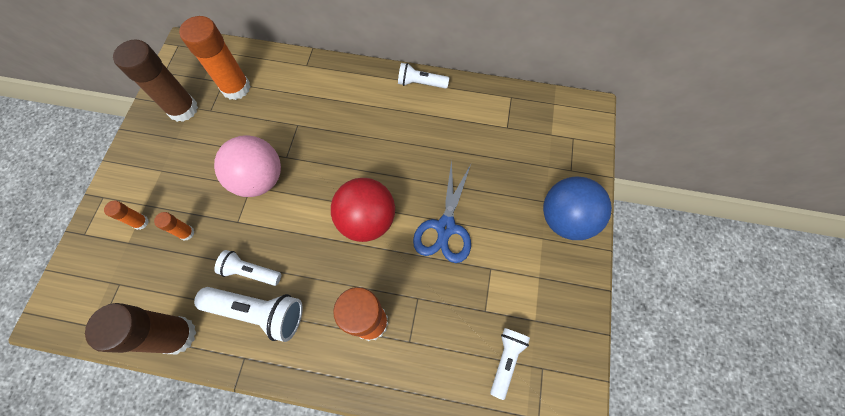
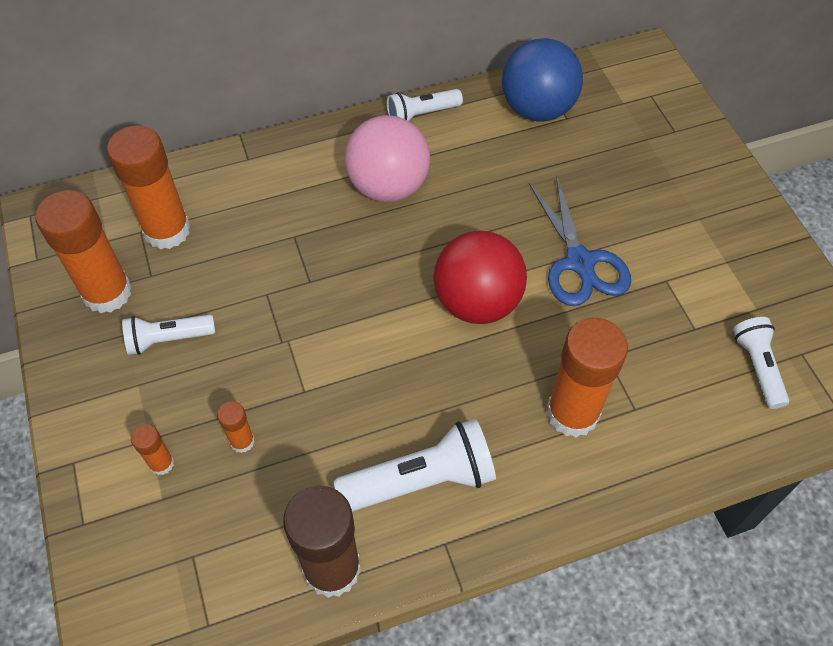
camera: 30 degrees left, 10 degrees down
(183, 109) = (107, 292): brown glue stick -> orange glue stick
(250, 271) = (372, 439): white flashlight -> white flashlight (168, 339)
(259, 179) = (294, 325): pink ball -> pink ball (388, 186)
(566, 219) = (708, 185): blue ball -> blue ball (537, 109)

